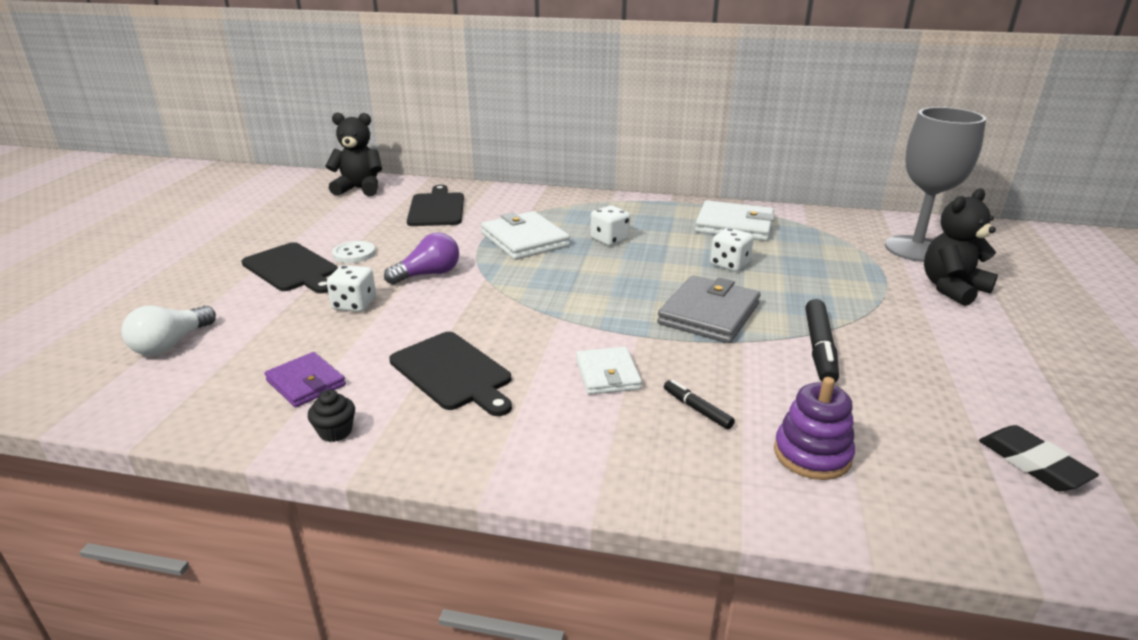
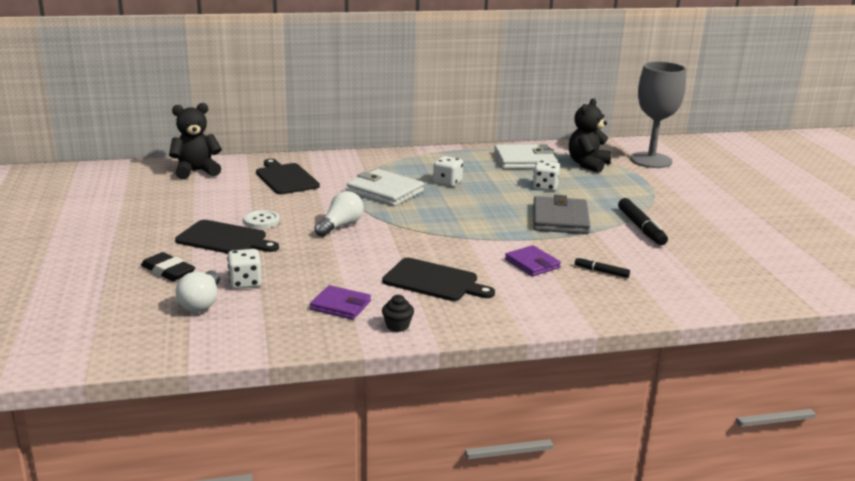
camera: 25 degrees left, 5 degrees down
(354, 304) = (310, 254): white dice -> white dice (245, 282)
(428, 274) = (340, 226): purple light bulb -> white light bulb
(607, 374) = (532, 264): white wallet -> purple wallet
(812, 454) = (679, 280): purple stacking toy -> none
(952, 289) = (688, 182): black teddy bear -> black teddy bear (588, 164)
(1033, 463) = (784, 263): black eraser -> black eraser (168, 271)

